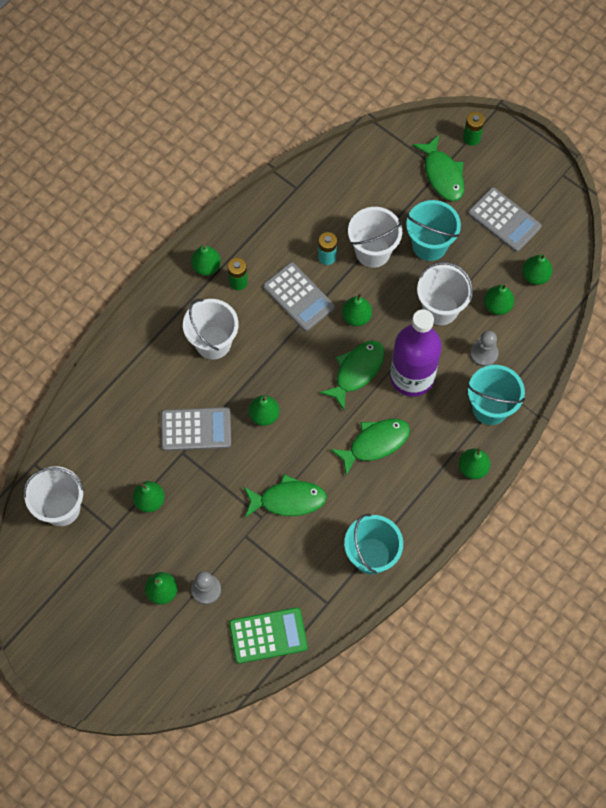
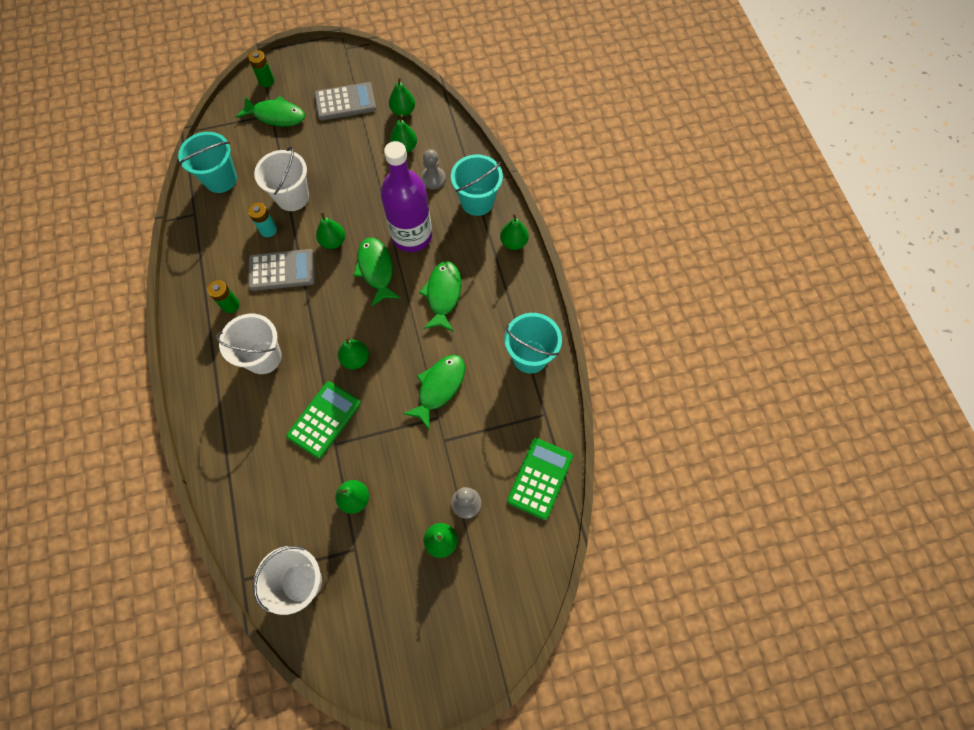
camera: 55 degrees left, 0 degrees up
(196, 429) = (324, 419): grey calculator -> green calculator
(206, 266) = (196, 320): green pear -> none
(429, 245) = (321, 158): turquoise bucket -> turquoise bucket (220, 179)
(440, 309) = (376, 183): white bucket -> none

